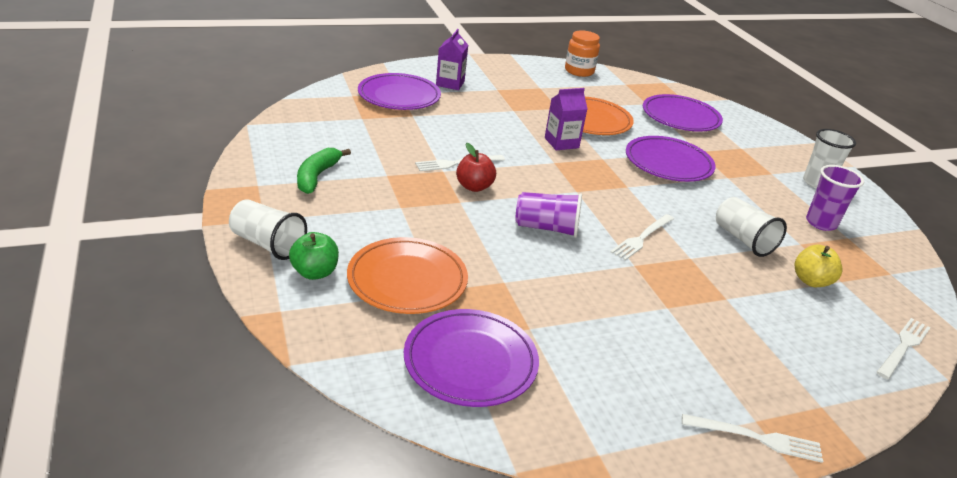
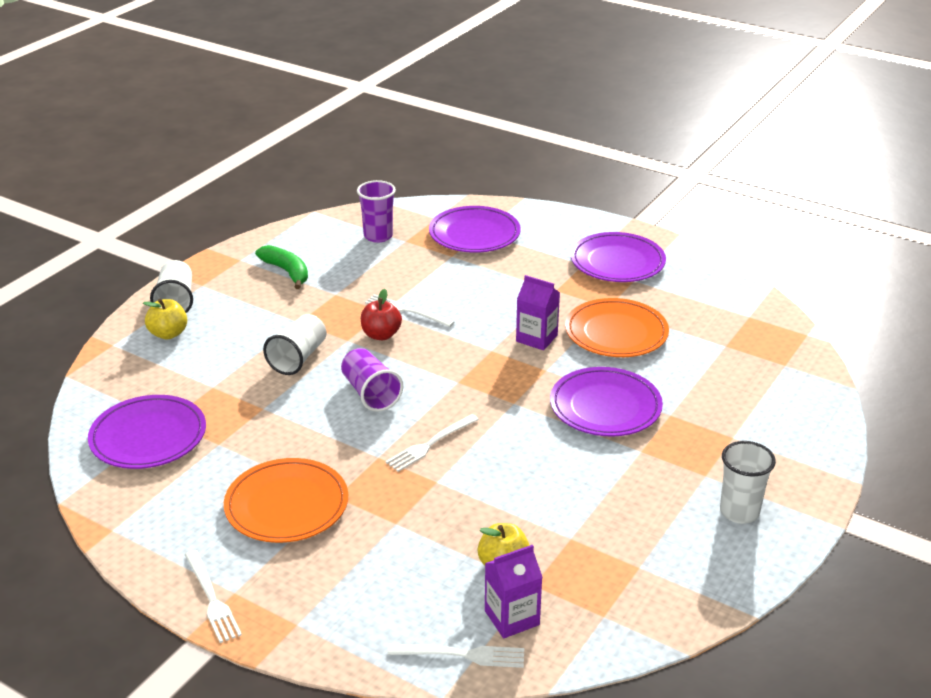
camera: 55 degrees right, 0 degrees up
(315, 272) = (168, 334): green apple -> yellow apple
(317, 176) = (287, 272): green banana -> green banana turned 75 degrees clockwise
(407, 280) = (208, 370): orange plate -> orange plate (287, 505)
(450, 83) = (547, 240): purple carton -> purple carton (512, 618)
(579, 71) = (721, 281): orange jar -> none
(642, 238) = (430, 444): white fork -> white fork turned 45 degrees counterclockwise
(680, 117) = (733, 376): purple plate -> purple plate (617, 262)
(743, 239) = (520, 500): white cup -> white cup (298, 358)
(821, 223) = (641, 540): purple cup -> purple cup (378, 236)

